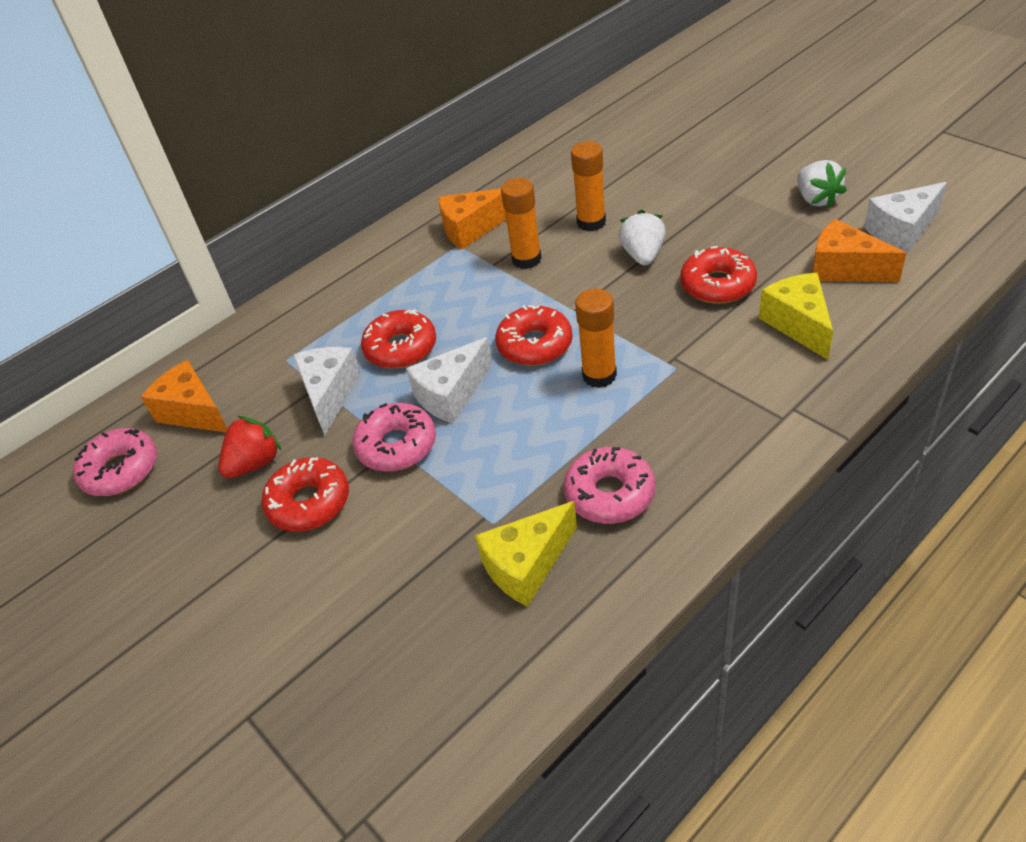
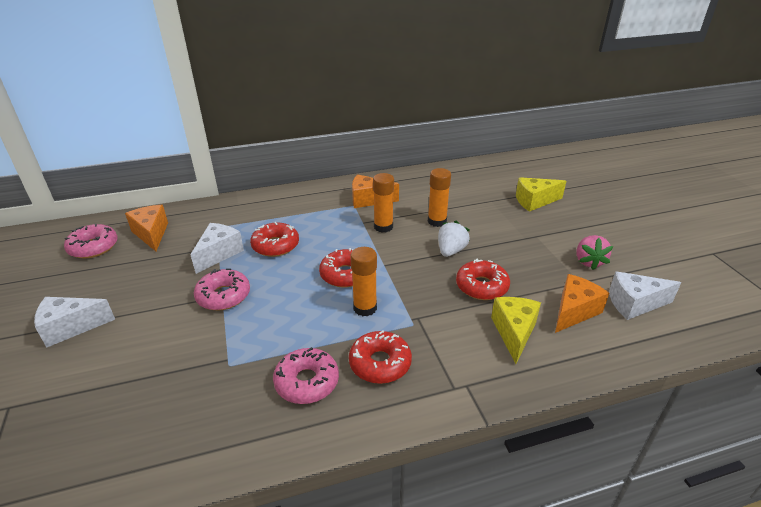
camera: 20 degrees right, 10 degrees down
(255, 463) = (151, 272): red strawberry -> none
(309, 502) = (153, 305): red donut -> red donut (380, 363)
(451, 395) = (276, 282): white cheese -> white cheese (71, 327)
(527, 565) = (222, 401): yellow cheese -> yellow cheese (534, 201)
(816, 199) = (588, 261): white strawberry -> pink strawberry
(844, 269) = (574, 311): orange cheese -> orange cheese turned 75 degrees clockwise

